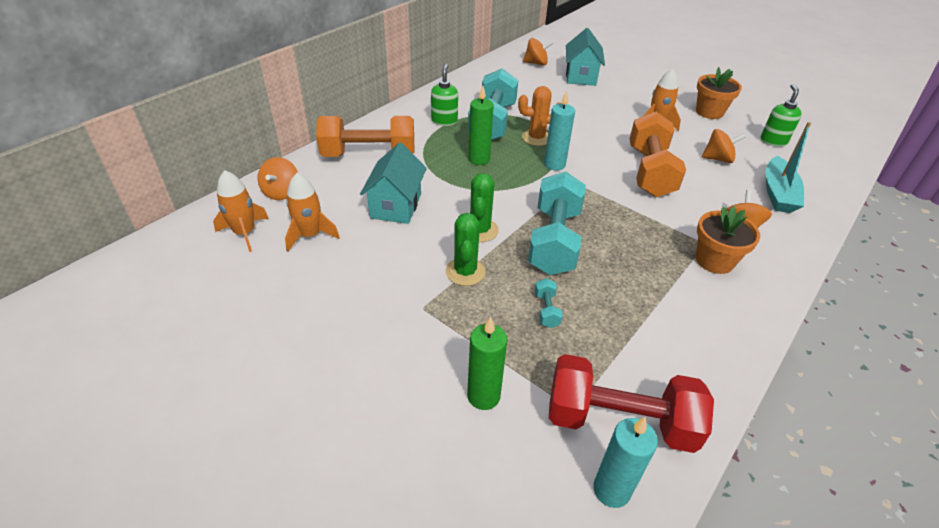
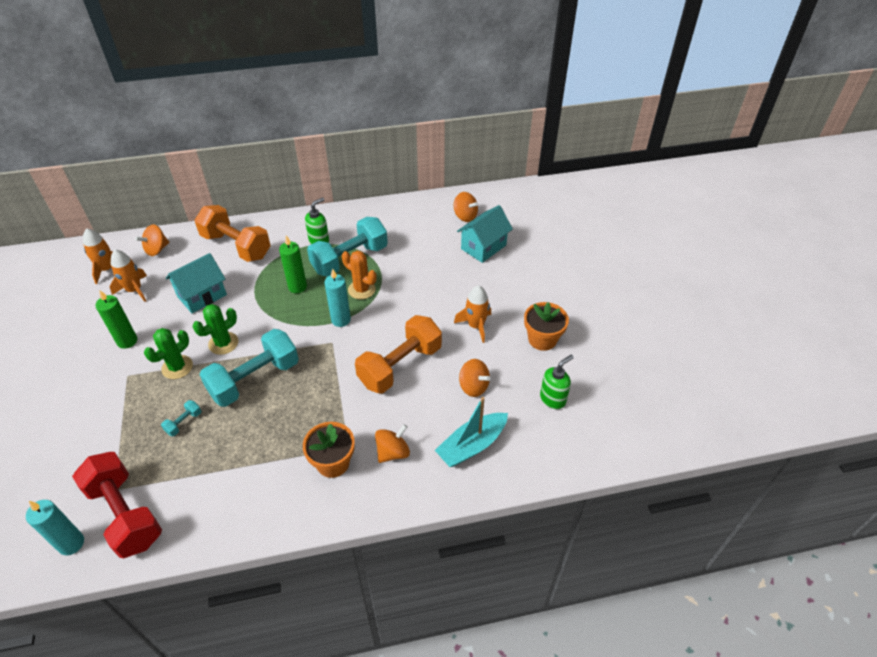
camera: 40 degrees right, 5 degrees up
(483, 396) = (86, 449): green candle -> green candle (127, 341)

